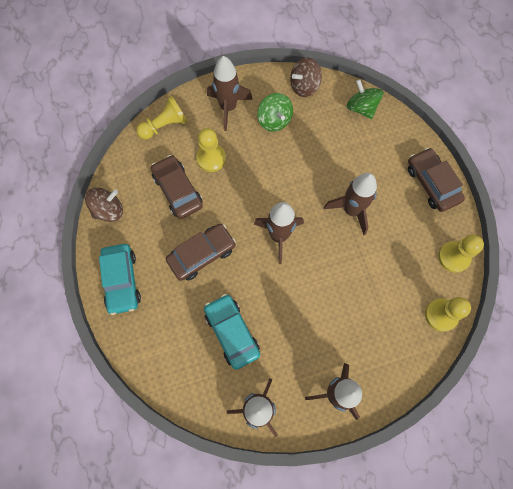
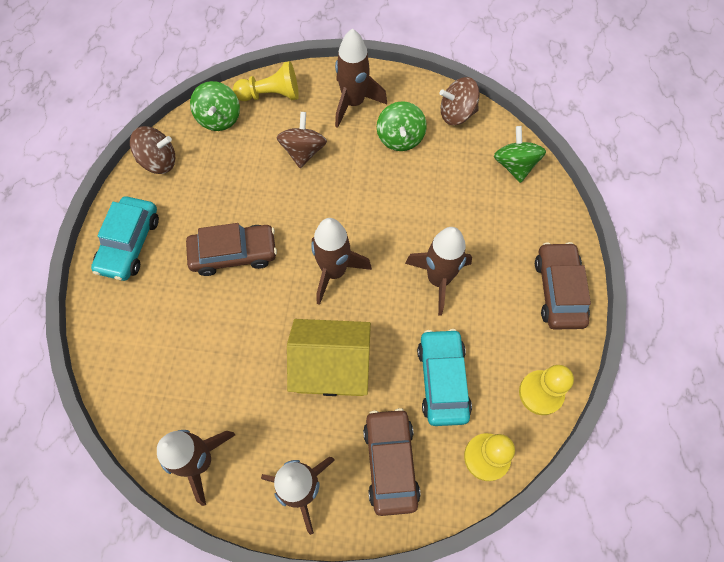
camera: 25 degrees right, 5 degrees down
(136, 159) = (219, 118): none -> green spinning top
(178, 191) = (246, 171): brown car -> brown car (390, 463)
(211, 158) = (303, 151): yellow pawn -> brown spinning top
(232, 332) = (219, 358): turquoise car -> turquoise car (442, 380)
(311, 302) = (331, 366): none -> yellow house

